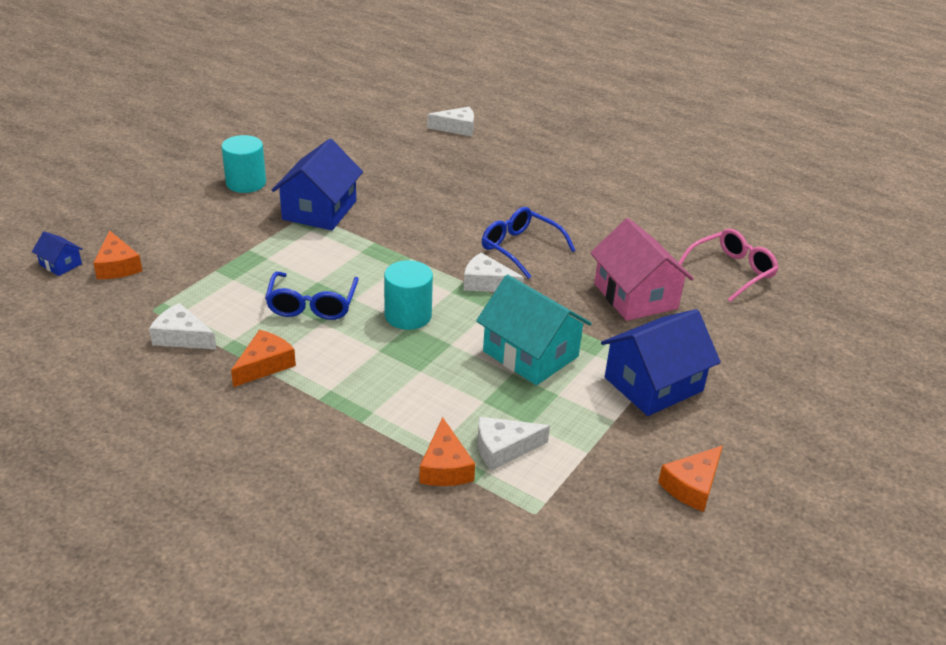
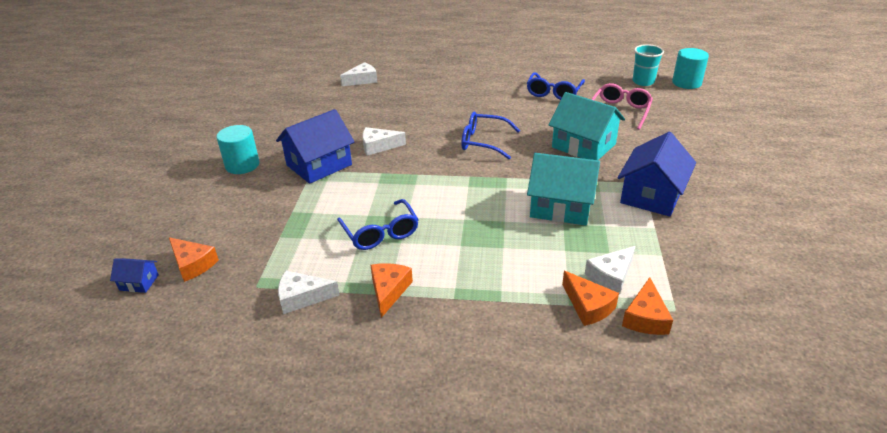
camera: 25 degrees left, 0 degrees up
(319, 210) = (319, 165): blue house -> blue house turned 60 degrees clockwise
(408, 316) = (456, 213): turquoise cylinder -> turquoise cylinder (686, 83)
(486, 283) = (485, 172): white cheese -> white cheese (378, 146)
(635, 296) = (583, 146): pink house -> turquoise house
(670, 219) = (553, 93): none -> blue glasses
(692, 486) = (740, 248): orange cheese -> orange cheese (645, 317)
(808, 244) = (643, 82): none -> turquoise cup

